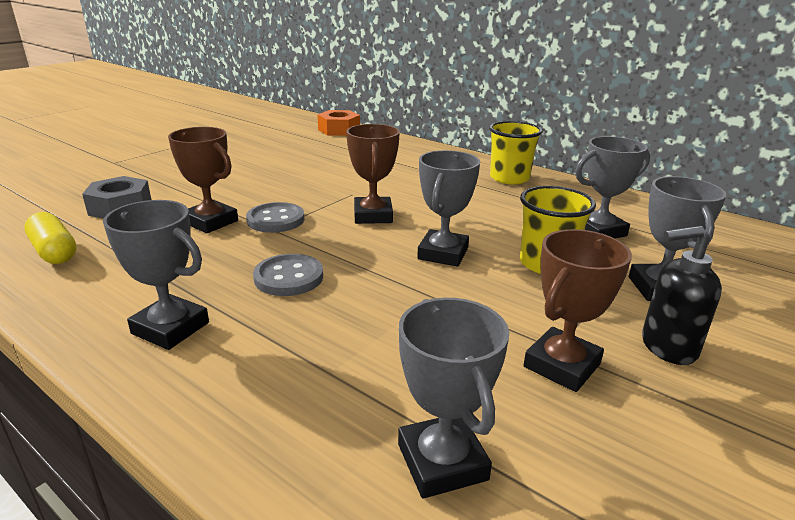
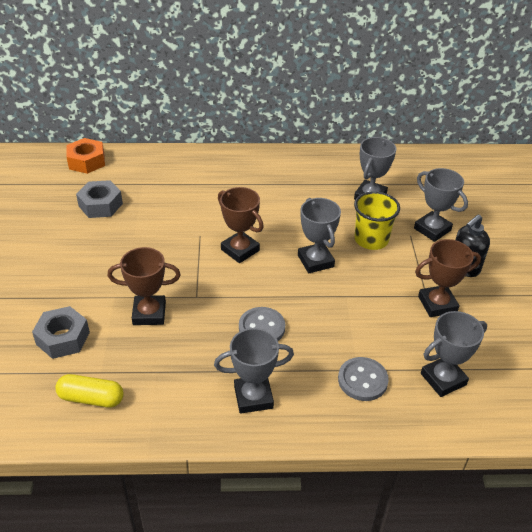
camera: 40 degrees left, 15 degrees up
(275, 220) = (187, 288): grey button -> grey button (362, 380)
(304, 152) = (100, 205): none -> grey nut
(442, 462) = (443, 379): grey trophy -> grey trophy turned 60 degrees counterclockwise
(509, 178) = (275, 167): yellow cup -> none
(562, 365) = (437, 304): brown trophy -> brown trophy turned 75 degrees clockwise

